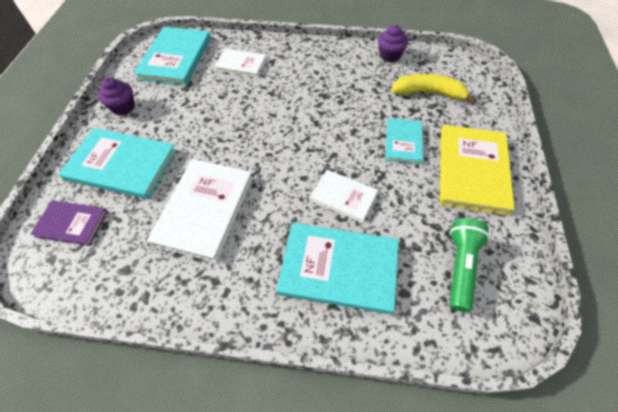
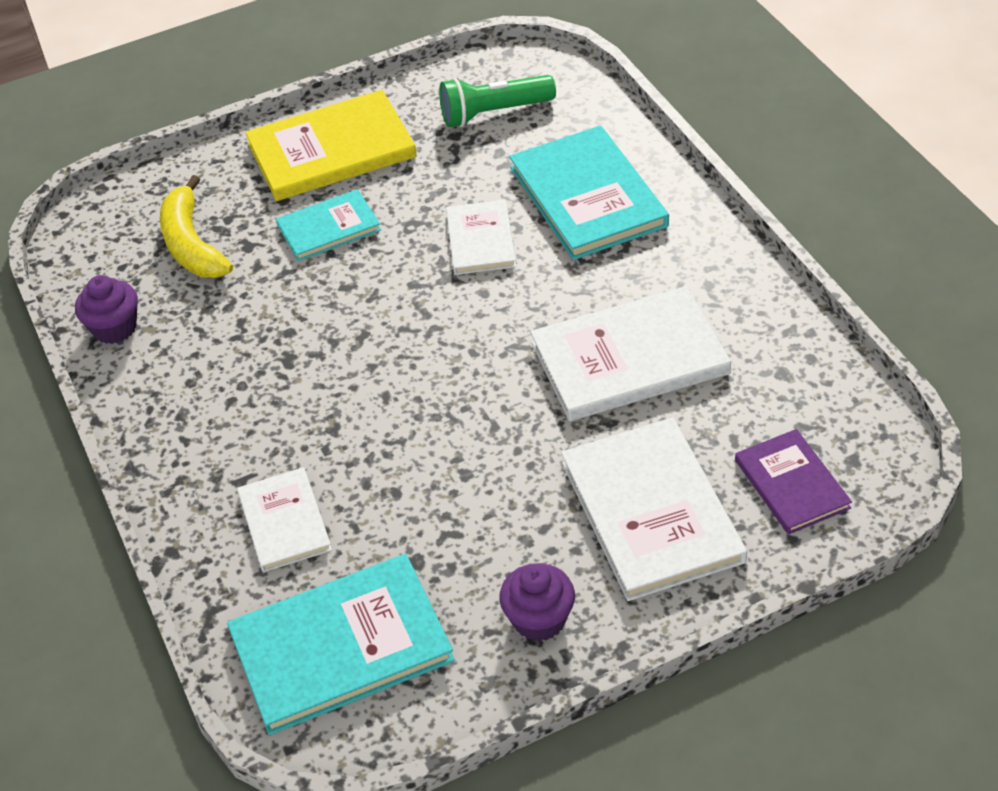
camera: 120 degrees left, 10 degrees down
(121, 165) = (651, 511): turquoise book -> white book

